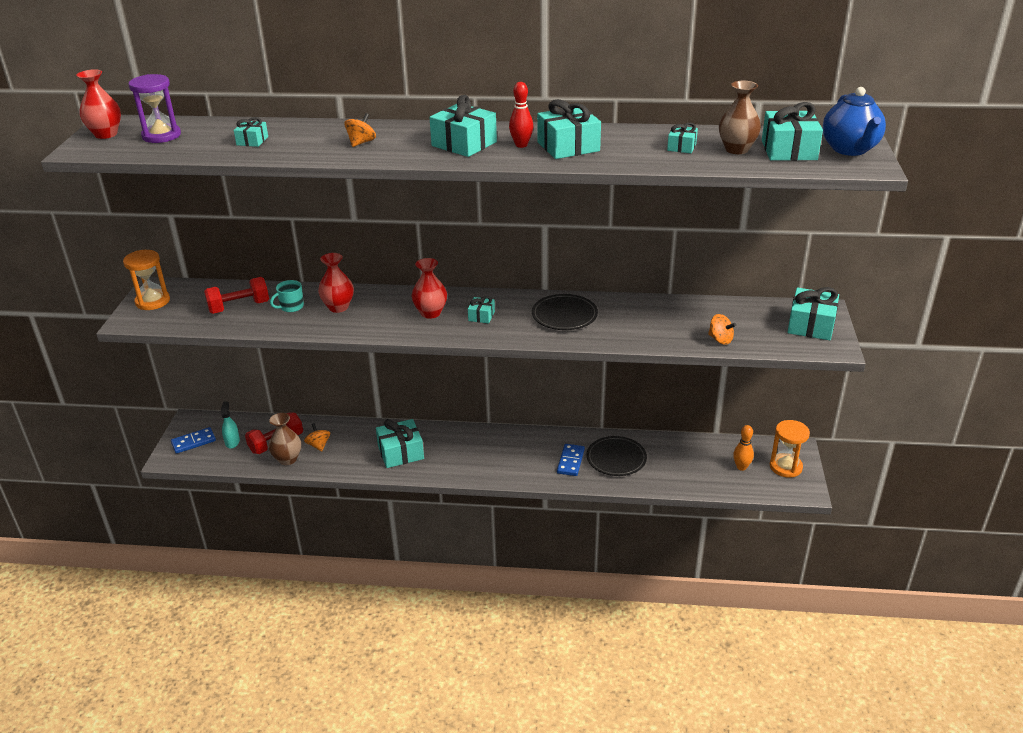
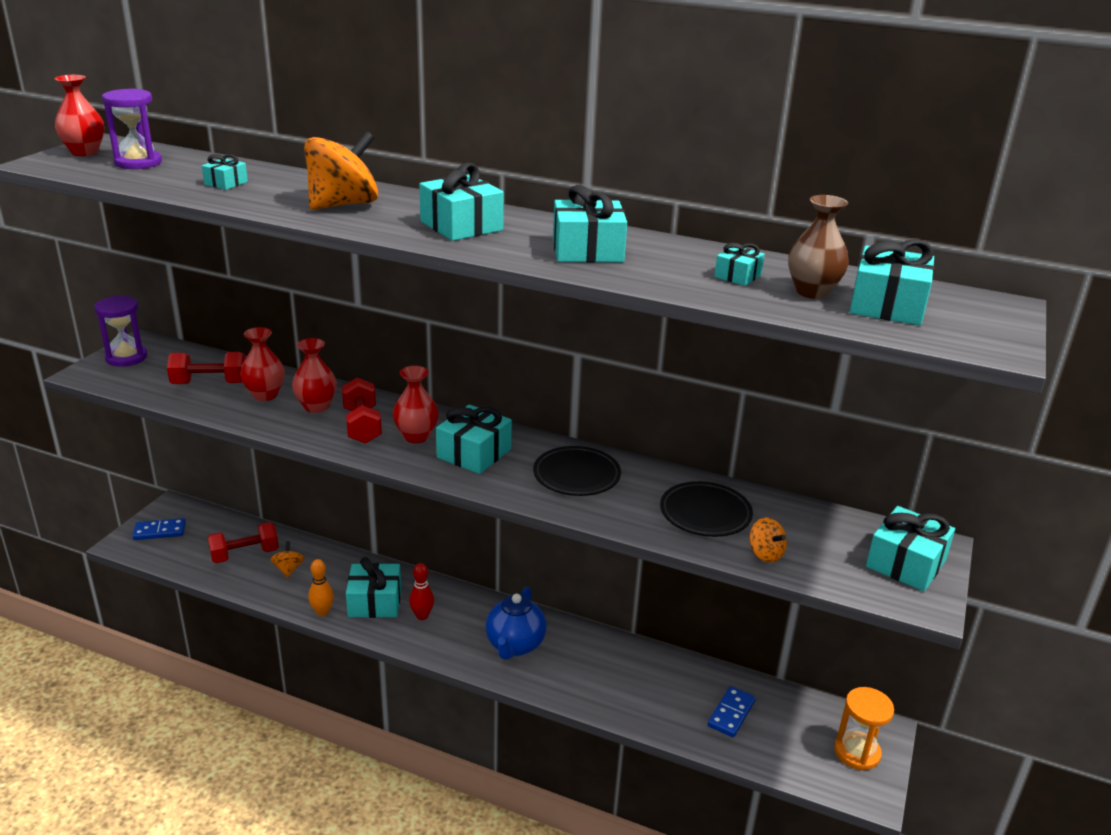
camera: 15 degrees right, 5 degrees down
(152, 301) = (126, 357): orange hourglass -> purple hourglass
(232, 442) = (199, 541): turquoise spray bottle -> none
(287, 459) = (245, 577): brown vase -> none
(291, 307) = (265, 395): turquoise mug -> red vase
(361, 142) = (343, 204): orange spinning top -> orange spinning top, size x2.03
(384, 314) = (362, 425): none -> red dumbbell
(481, 316) = (474, 453): turquoise gift -> turquoise gift, size x1.88
(521, 145) = (530, 239): red bowling pin -> red bowling pin (422, 616)
(570, 461) = (571, 667): blue domino -> blue domino (731, 713)
(616, 459) = (631, 679): black plate -> black plate (705, 513)
(741, 467) = (794, 736): orange bowling pin -> orange bowling pin (322, 612)
(850, 149) = (980, 320): blue teapot -> blue teapot (515, 645)

